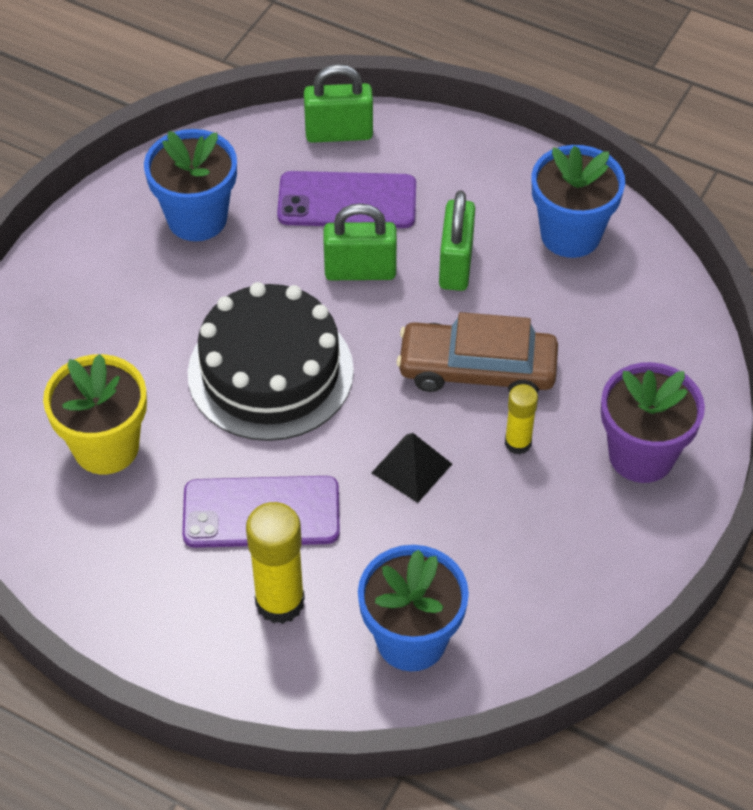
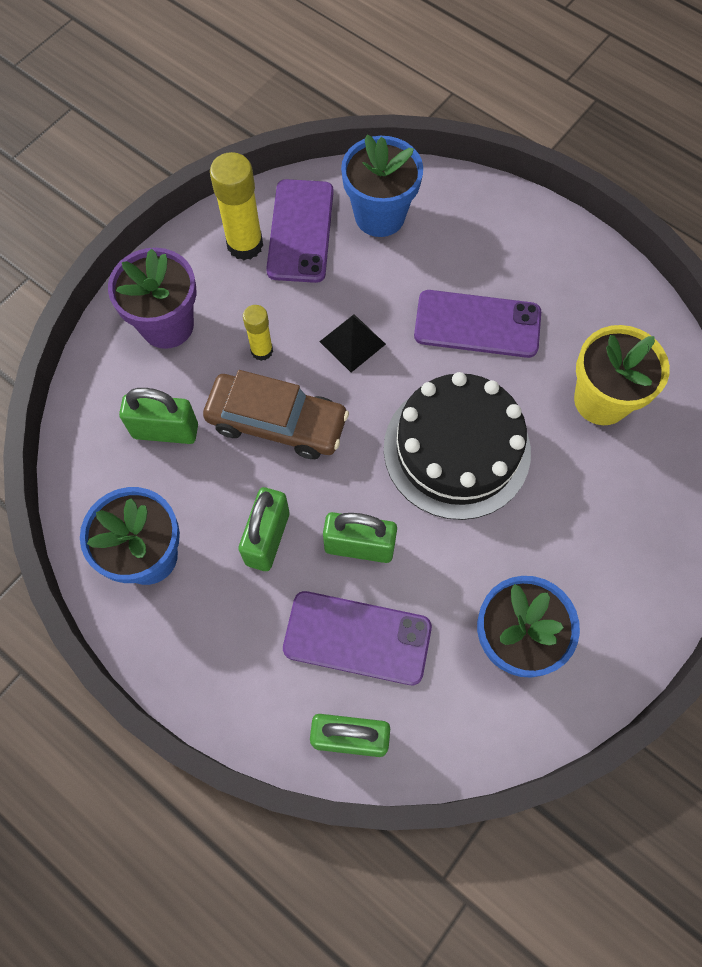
camera: 170 degrees left, 15 degrees up
(280, 602) = (470, 255): yellow glue stick -> yellow glue stick (245, 245)
(513, 600) = (300, 231): none -> purple phone
(597, 344) = (165, 431): none -> green padlock

